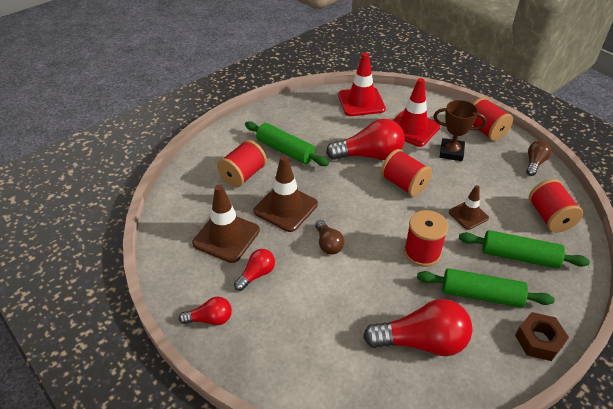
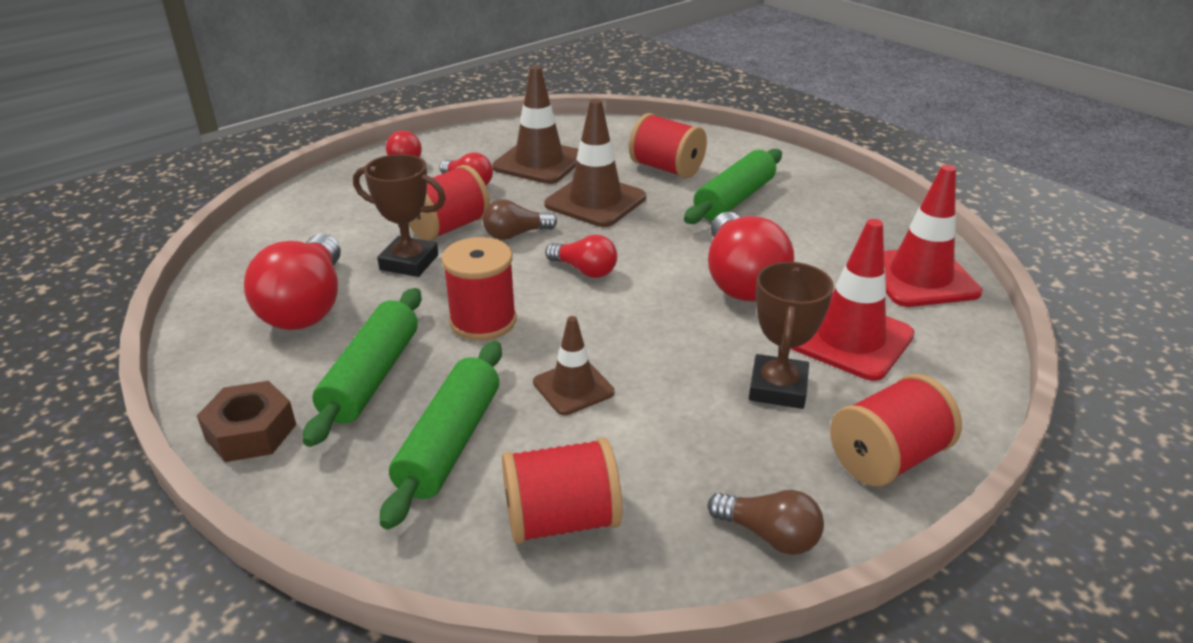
camera: 90 degrees right, 10 degrees down
(365, 295) = (409, 262): none -> brown trophy
(366, 212) = (584, 270): none -> red light bulb
(403, 184) = (660, 314): red spool -> red spool (448, 227)

